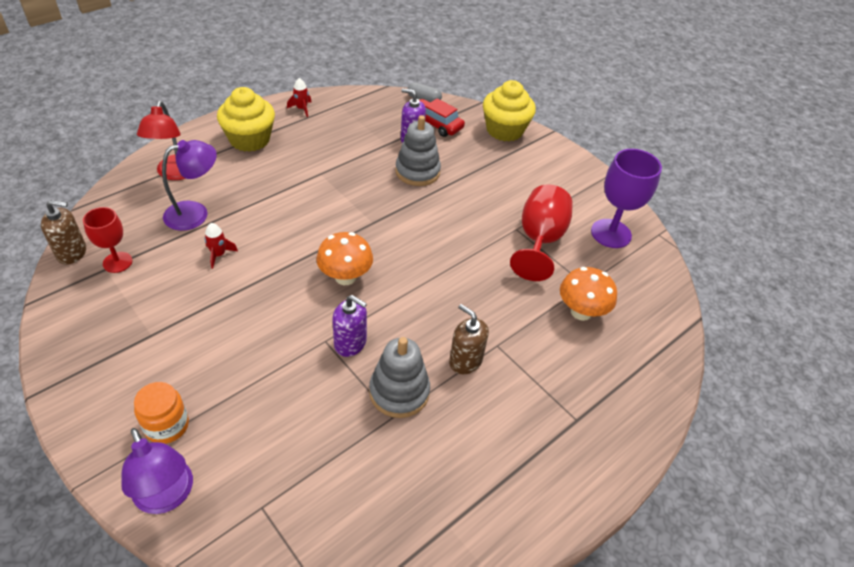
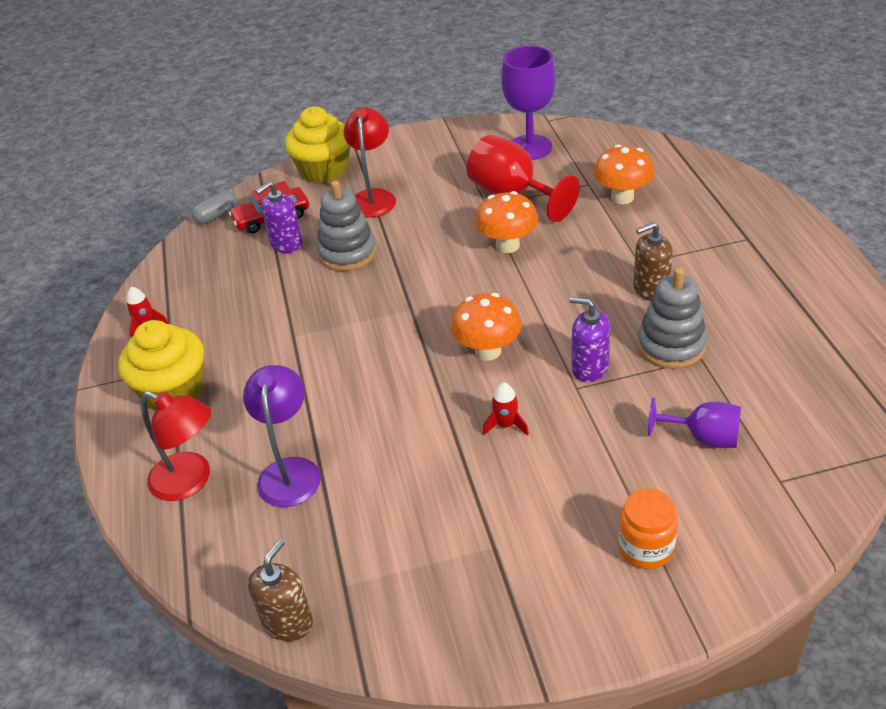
camera: 55 degrees left, 5 degrees down
(117, 262) = (339, 569): red goblet -> none
(167, 497) = (745, 560): purple lamp -> none
(219, 255) = (386, 458): red rocket -> red rocket (506, 425)
(296, 439) = (703, 437): none -> purple goblet
(350, 343) = (589, 368): purple soap dispenser -> purple soap dispenser turned 120 degrees counterclockwise
(473, 255) = (507, 245): none -> orange mushroom
(488, 165) = (373, 197): none -> red lamp

